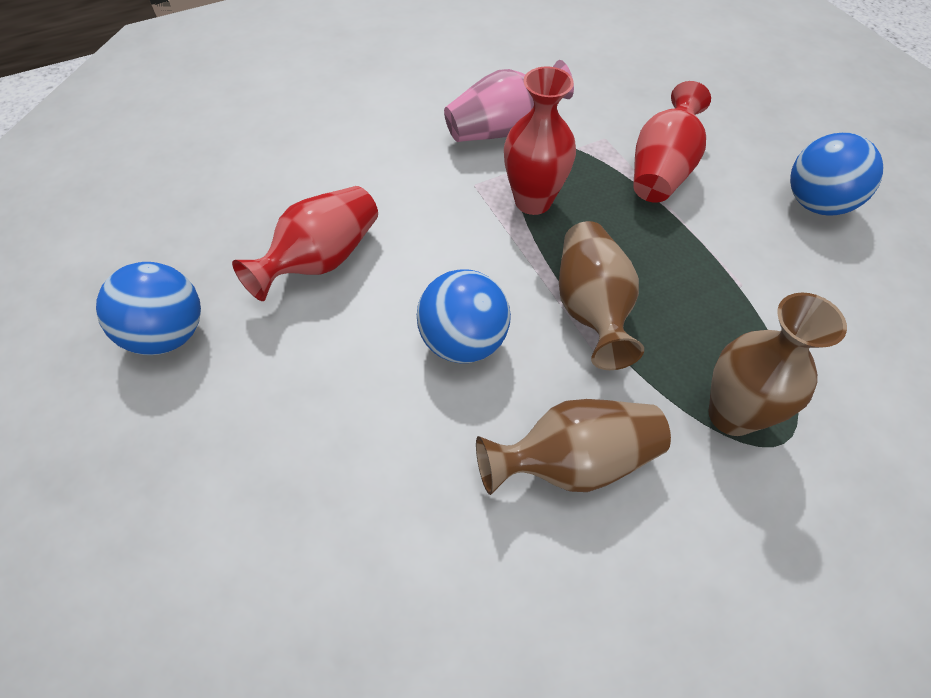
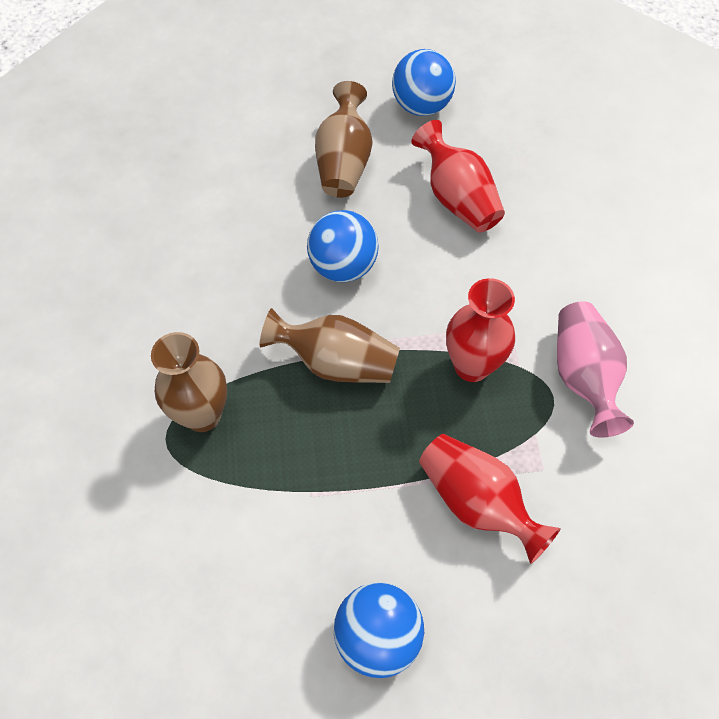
camera: 110 degrees right, 5 degrees up
(573, 462) = (221, 299): brown vase -> brown vase (344, 162)

